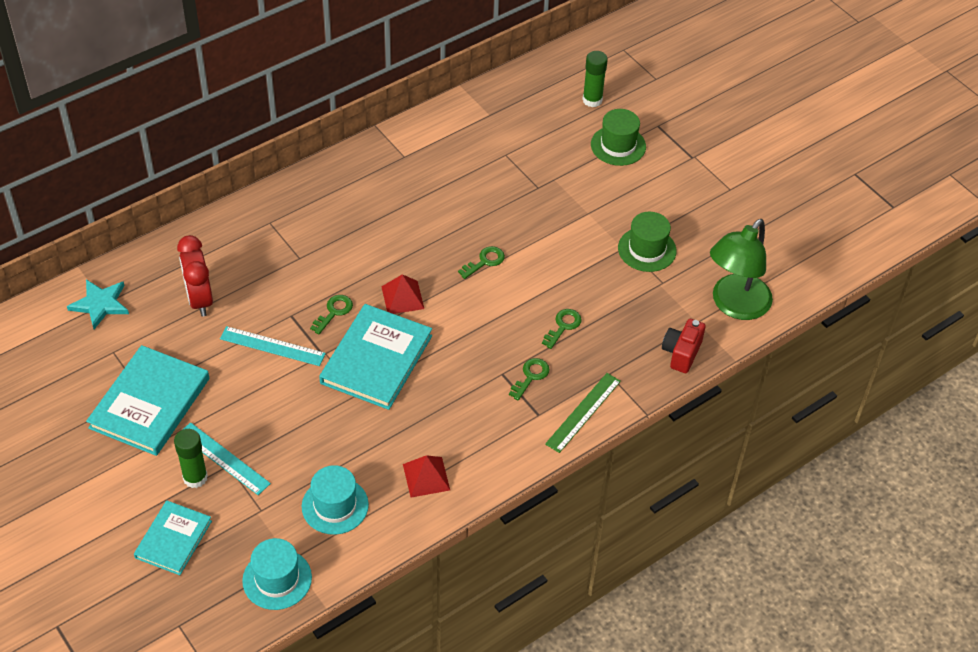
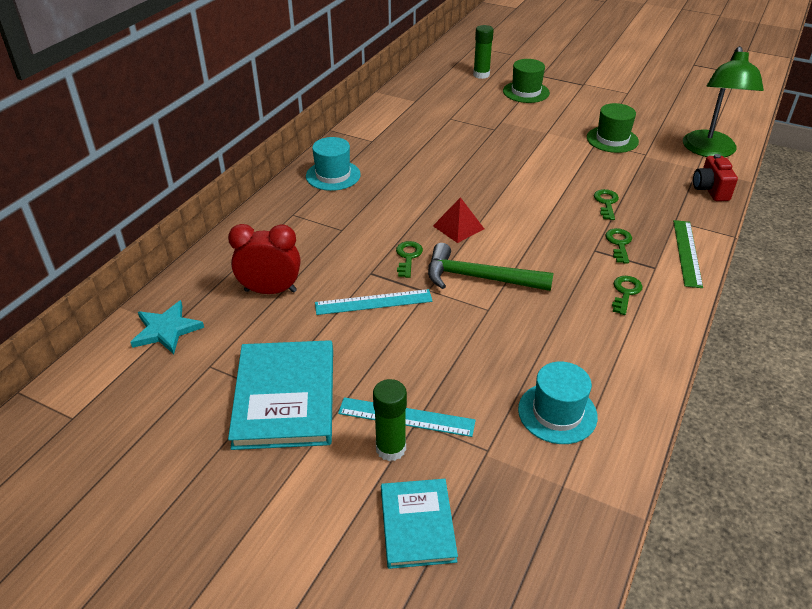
camera: 25 degrees left, 10 degrees down
(199, 299) = (270, 291): red clock -> red clock turned 135 degrees clockwise
(277, 579) = (567, 513): turquoise hat -> turquoise hat (333, 175)
(376, 359) = (479, 278): turquoise book -> green hammer
(426, 477) = (615, 351): red pyramid -> none
(485, 261) = (501, 183): green key -> green key (625, 292)

